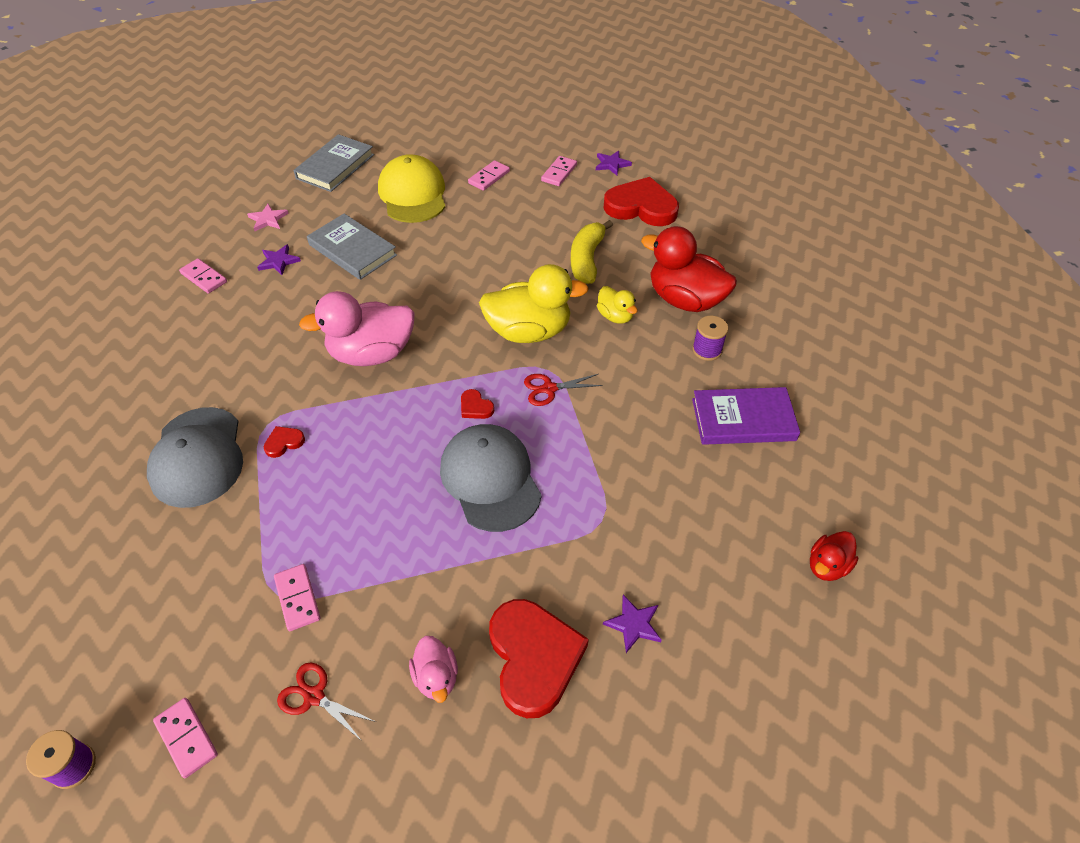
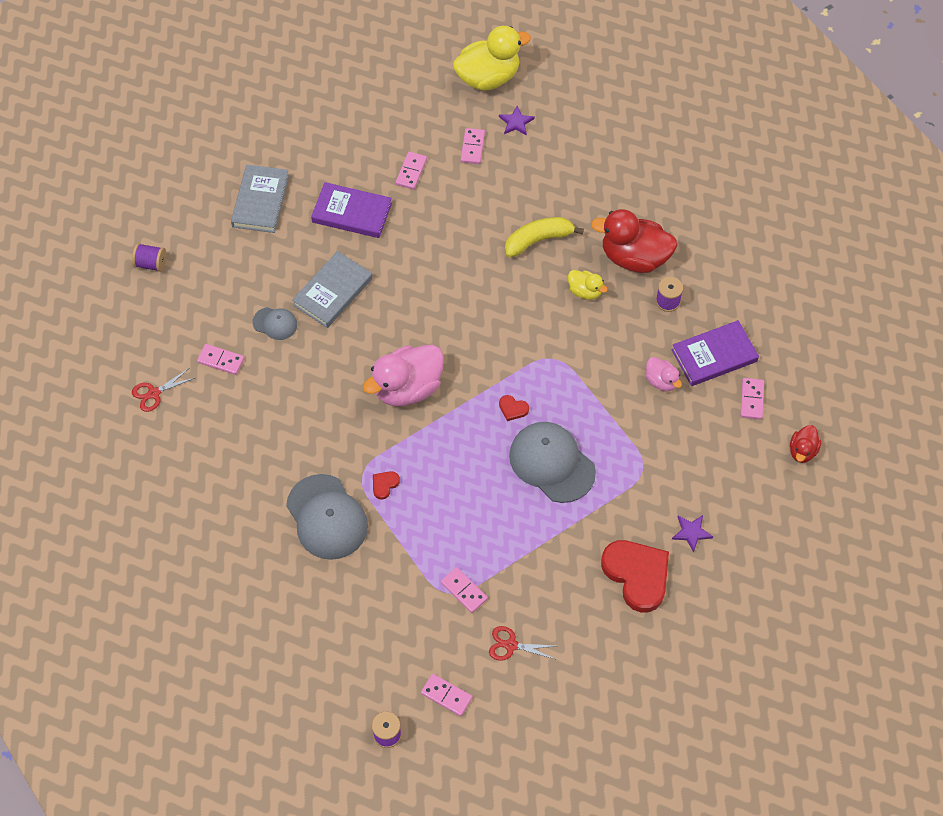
camera: 20 degrees left, 10 degrees up
(203, 188) = (151, 264): none -> purple spool
(268, 219) = (236, 281): pink star -> none
(278, 261) = (275, 323): purple star -> grey cap
(352, 250) = (333, 292): grey book -> grey book turned 75 degrees counterclockwise
(413, 194) = (352, 213): yellow cap -> purple book
(436, 677) = (581, 608): pink duck -> pink duck (661, 381)
(529, 331) = (522, 327): yellow duck -> yellow duck (488, 77)
(549, 389) = (561, 375): red scissors -> red scissors (154, 393)
(587, 259) = (538, 240): yellow banana -> yellow banana turned 75 degrees clockwise
(641, 207) = (562, 167): red heart -> none
(775, 482) = (752, 399): none -> pink domino

